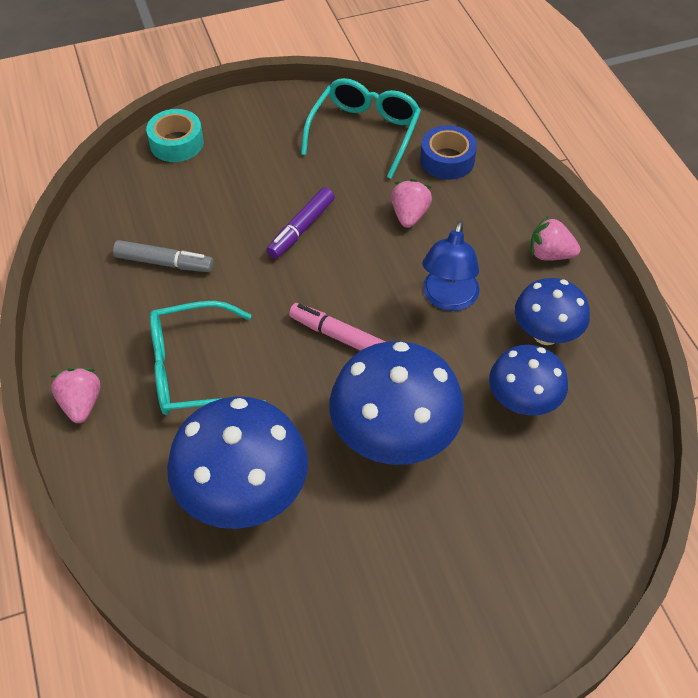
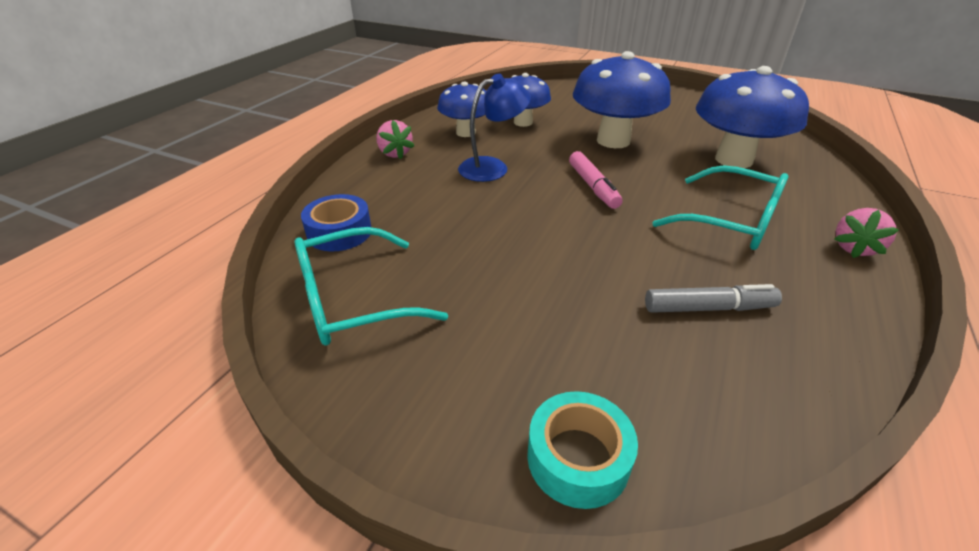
camera: 135 degrees left, 15 degrees down
(164, 263) = (708, 308): grey marker -> grey marker turned 120 degrees clockwise
(301, 228) = (536, 258): purple marker -> none
(409, 215) = (437, 216): pink strawberry -> none

